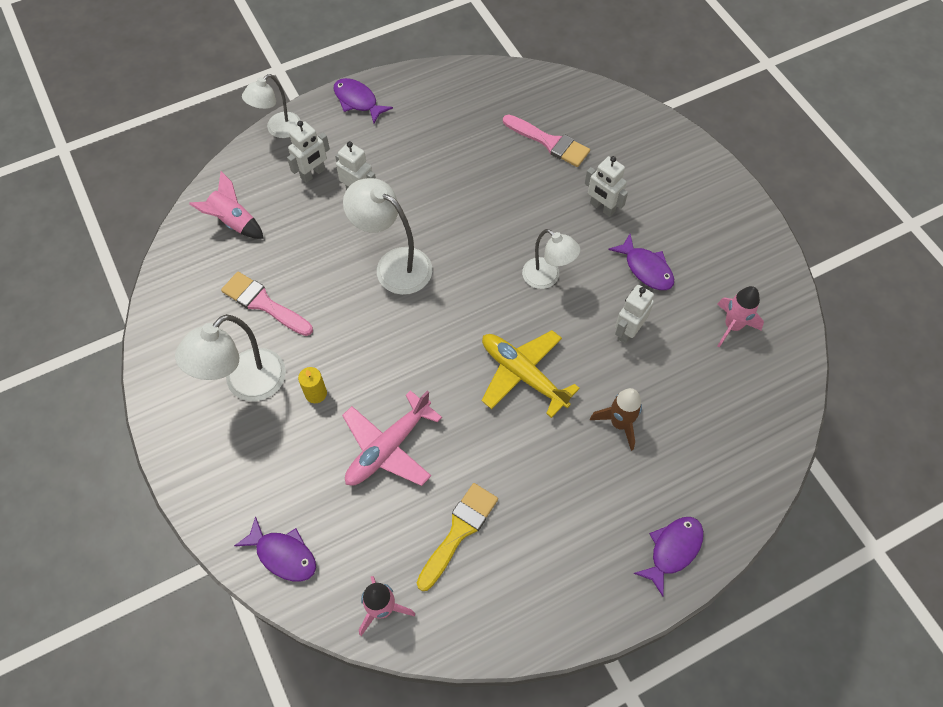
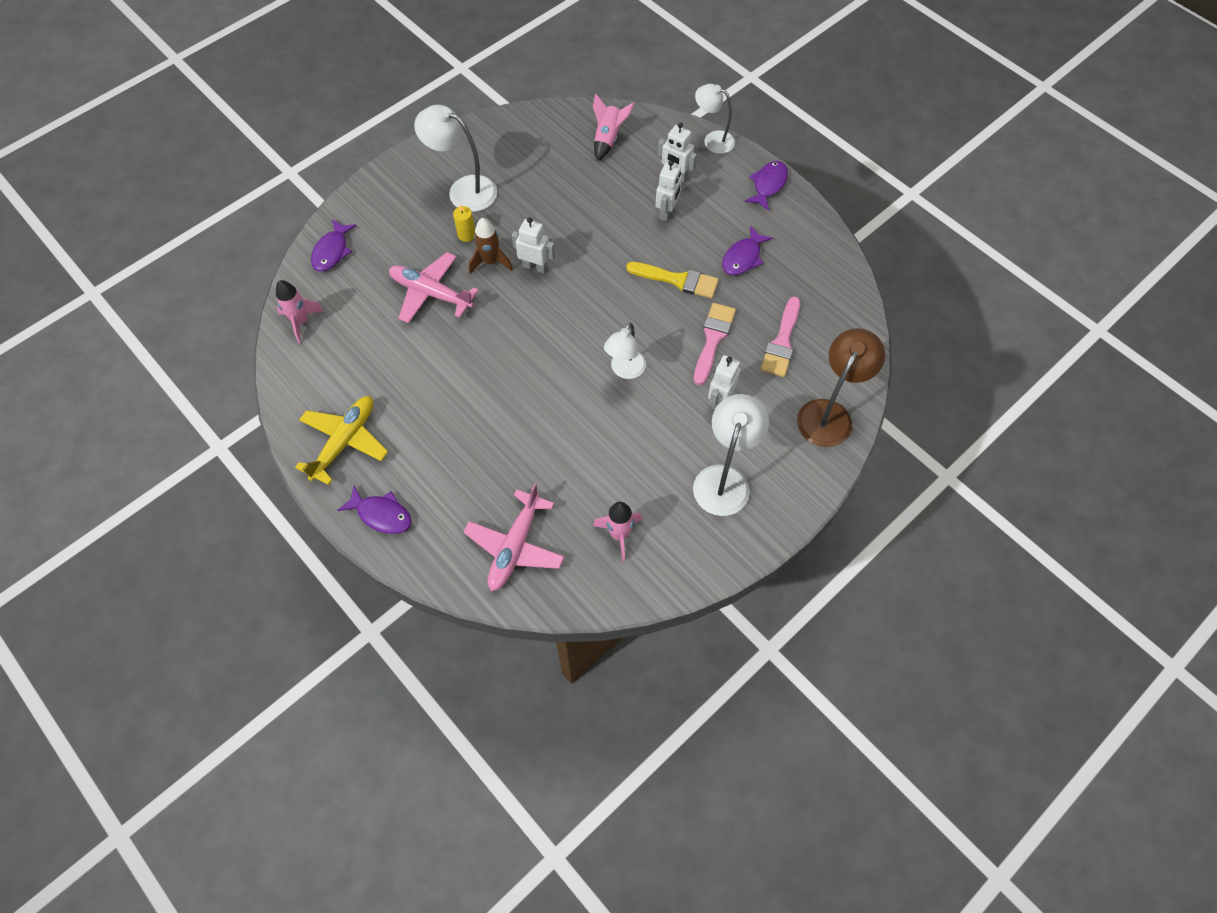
camera: 75 degrees right, 0 degrees up
(263, 303) = (537, 180): pink brush -> pink brush (713, 339)
(394, 265) = (602, 255): white lamp -> white lamp (724, 479)
(459, 531) = (370, 356): yellow brush -> yellow brush (677, 280)
(523, 374) = (520, 371): yellow plane -> yellow plane (345, 441)
(619, 423) = (491, 454): brown rocket -> brown rocket (490, 262)
(627, 331) = (587, 445): white robot -> white robot (535, 267)
(636, 130) = (829, 413): none -> brown lamp
(646, 268) = (661, 449): purple fish -> purple fish (743, 257)
(732, 422) = (515, 547): none -> pink plane

